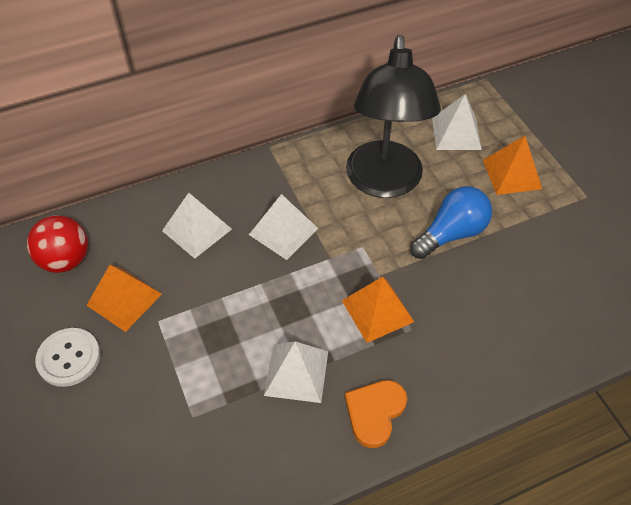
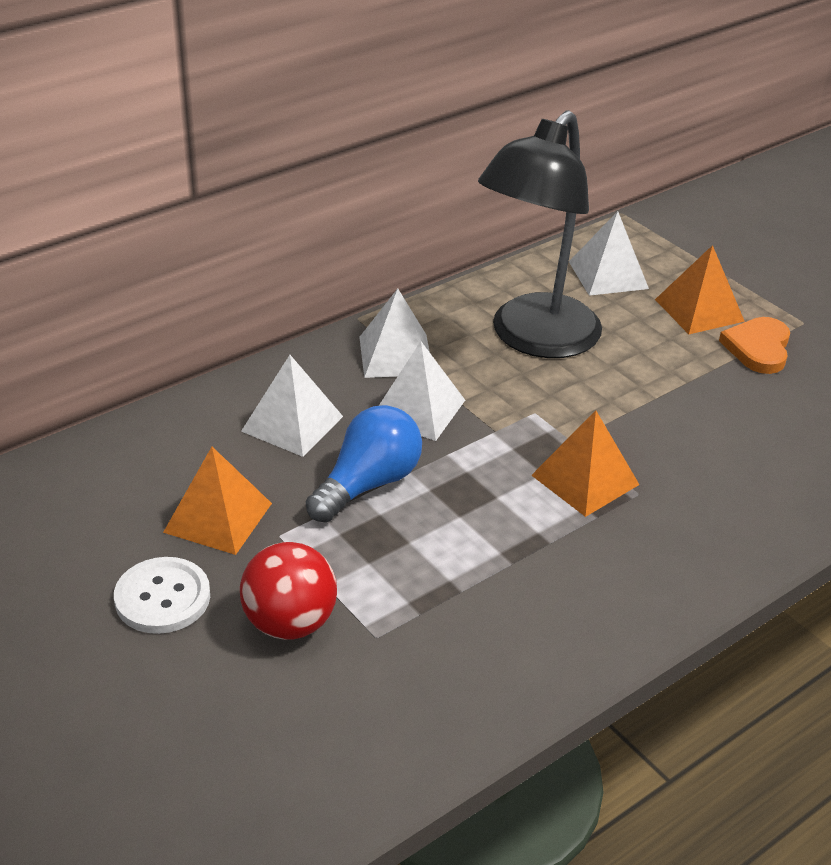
camera: 15 degrees left, 15 degrees down
(66, 260) = (109, 484): red ball -> red ball (290, 623)
(296, 373) = (503, 564): white pyramid -> white pyramid (396, 355)
(374, 412) = (629, 591): orange heart -> orange heart (758, 348)
(384, 183) = (534, 339): black lamp -> black lamp turned 45 degrees clockwise
(451, 233) = (648, 383): blue light bulb -> blue light bulb (368, 484)

